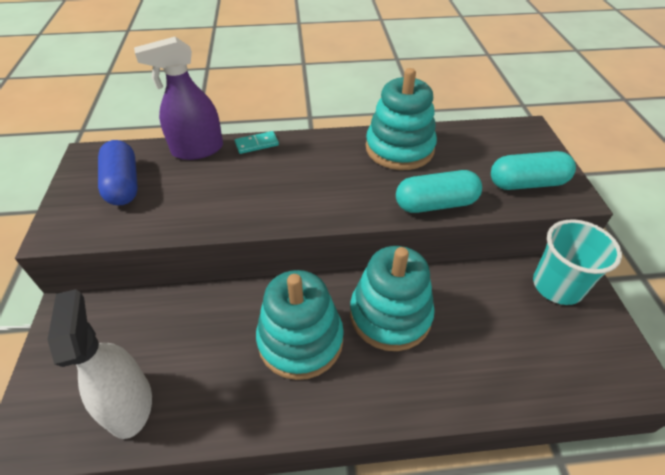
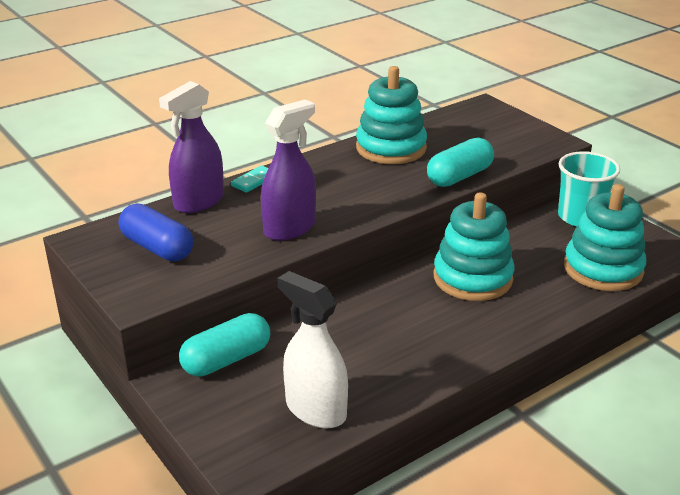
camera: 30 degrees left, 15 degrees down
(236, 205) = (290, 228): none -> purple spray bottle
(300, 340) = (416, 319): turquoise stacking toy -> turquoise stacking toy (603, 269)
(527, 183) = (516, 143): turquoise capsule -> turquoise capsule (226, 359)

